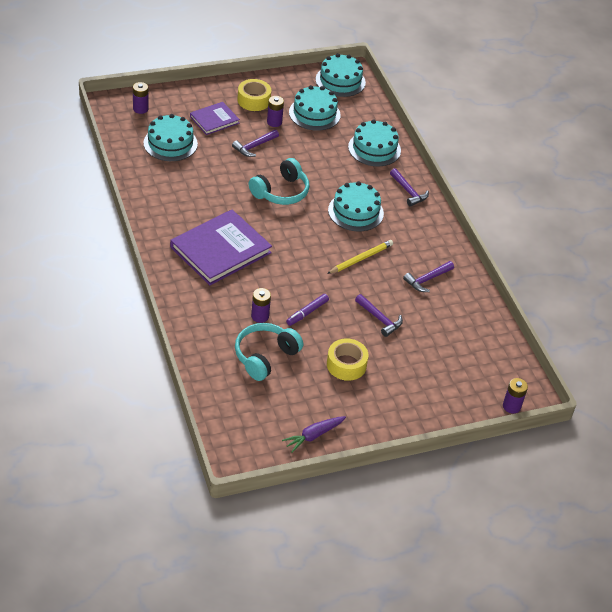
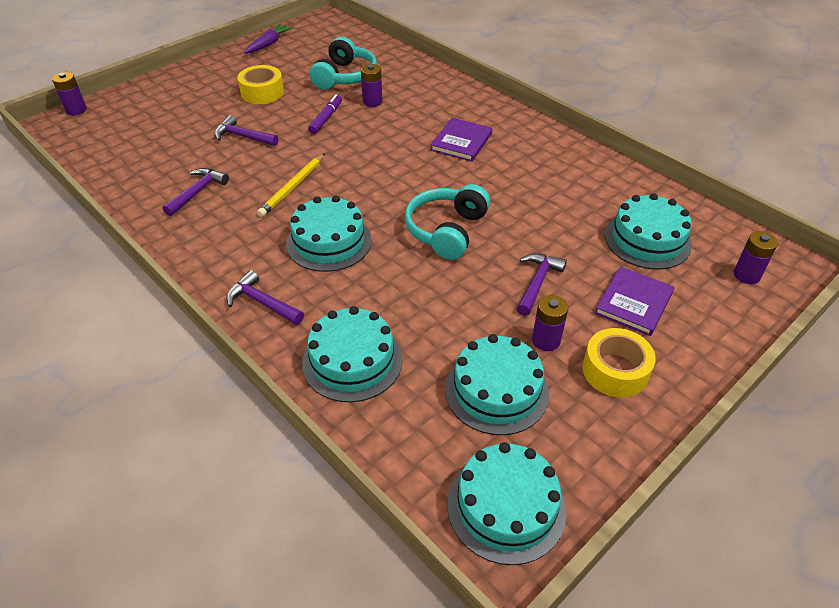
camera: 160 degrees right, 0 degrees up
(220, 250) = (461, 142): purple book -> purple book, size x0.55

